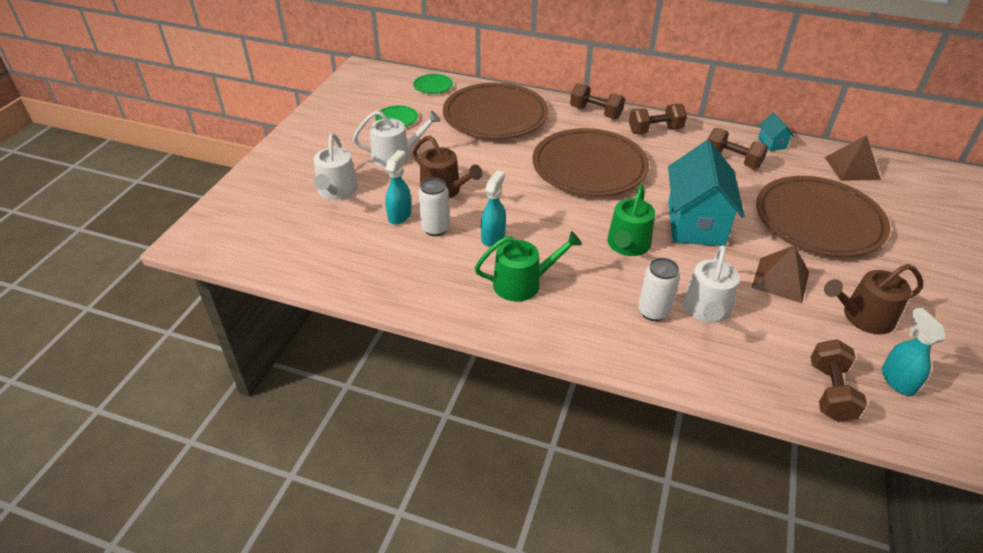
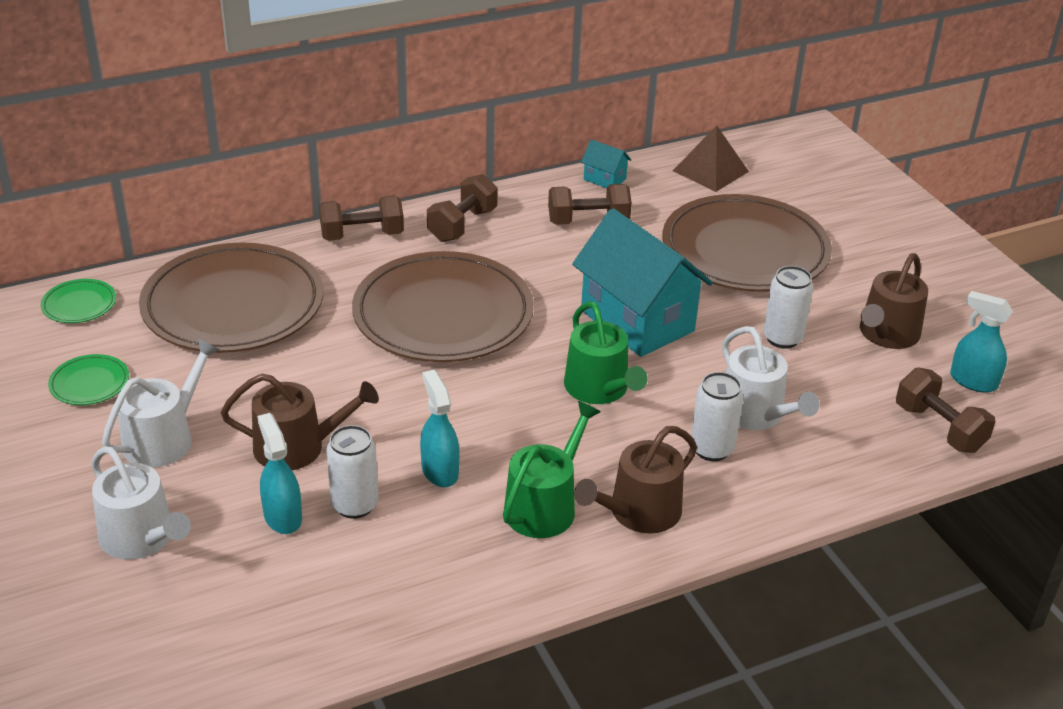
camera: 45 degrees left, 5 degrees down
(567, 317) = (638, 512): none -> brown watering can
(780, 280) = (782, 338): brown pyramid -> white can

